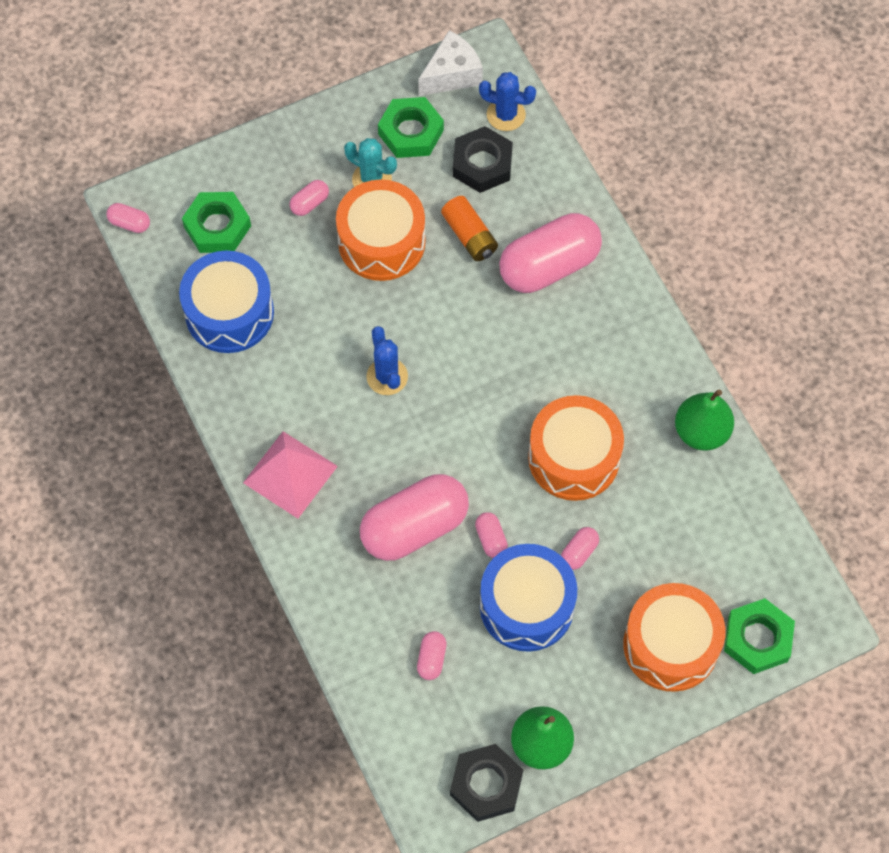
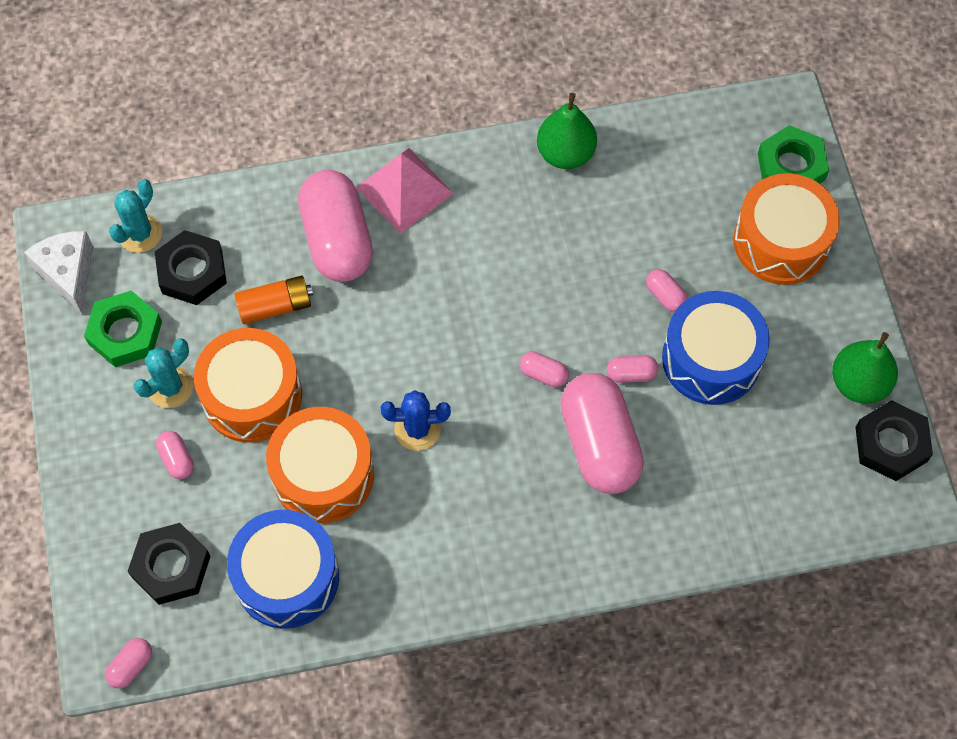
camera: 75 degrees left, 0 degrees up
(217, 226) = (171, 566): green nut -> black nut
(290, 474) = (504, 555): pink pyramid -> pink pyramid (404, 190)
(431, 659) = (748, 463): pink capsule -> pink capsule (543, 374)
(506, 115) = (140, 233): blue cactus -> turquoise cactus
(574, 457) = (562, 274): orange drum -> orange drum (323, 474)

